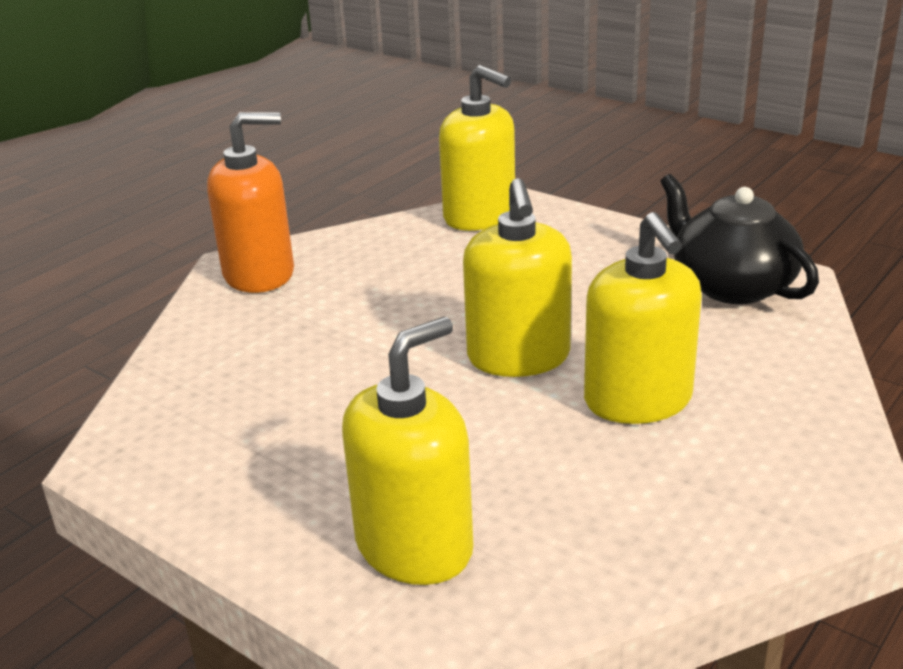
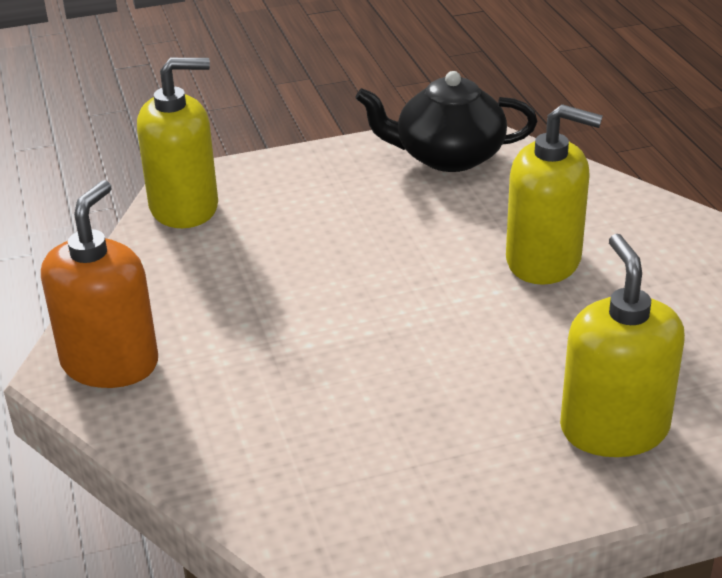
camera: 55 degrees left, 5 degrees up
(518, 357) = (429, 284): yellow soap dispenser -> none

